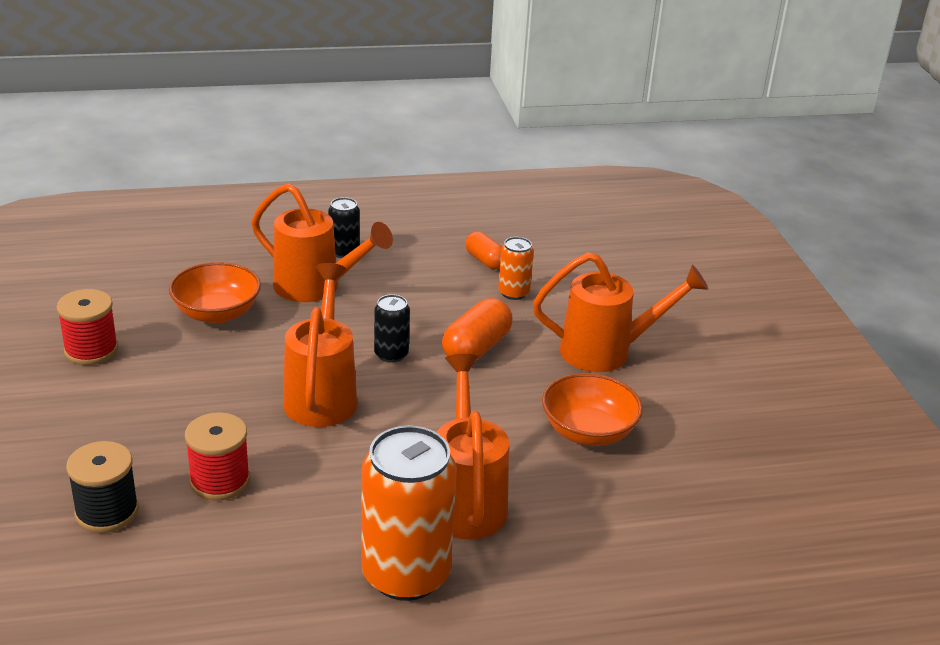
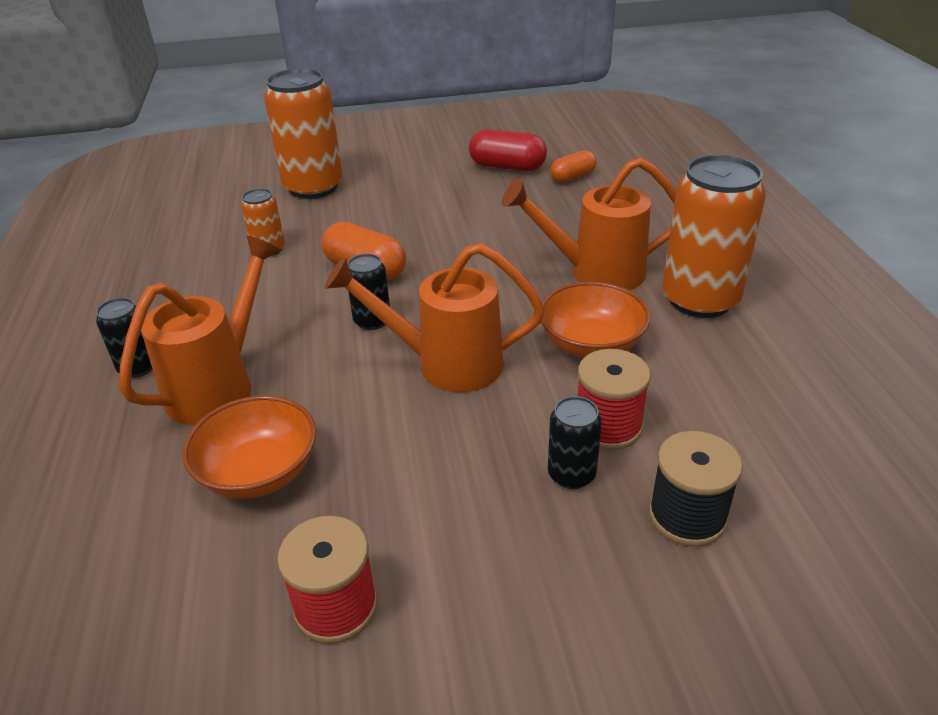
camera: 85 degrees left, 5 degrees up
(170, 455) = (571, 474): none -> black can
(485, 261) = (199, 266): orange capsule -> orange capsule (572, 177)
(588, 431) = (494, 216): orange bowl -> orange bowl (591, 344)
(606, 352) = (378, 205): orange watering can -> none
(642, 309) = (313, 187): none -> orange can
(719, 448) = (507, 167): none -> red capsule

